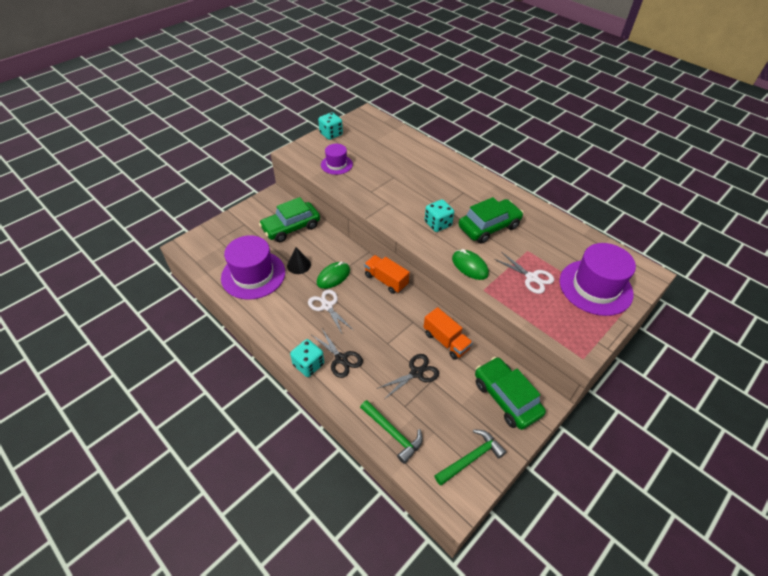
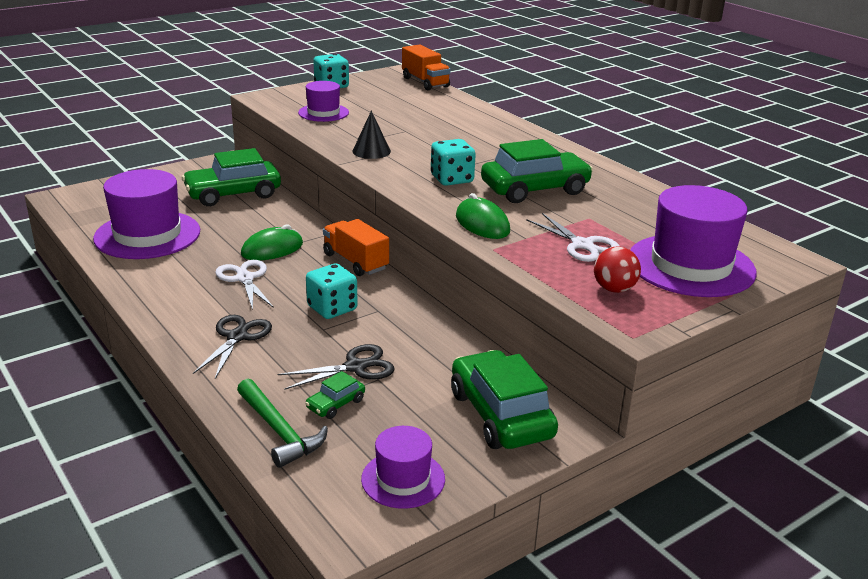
camera: 10 degrees right, 20 degrees down
(299, 265) = (224, 232): black cone -> black cone (371, 151)
(308, 364) = (180, 337): turquoise dice -> turquoise dice (332, 308)
(341, 359) = (237, 337): black scissors -> black scissors turned 135 degrees counterclockwise
(416, 405) = (335, 404): none -> green car
(446, 341) = (424, 337): orange truck -> orange truck (425, 82)
(471, 458) = (403, 479): green hammer -> purple hat
(561, 316) = (614, 289): none -> red ball

